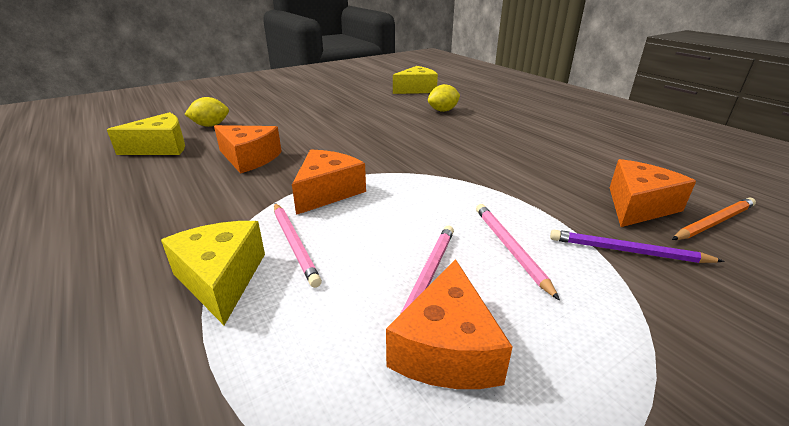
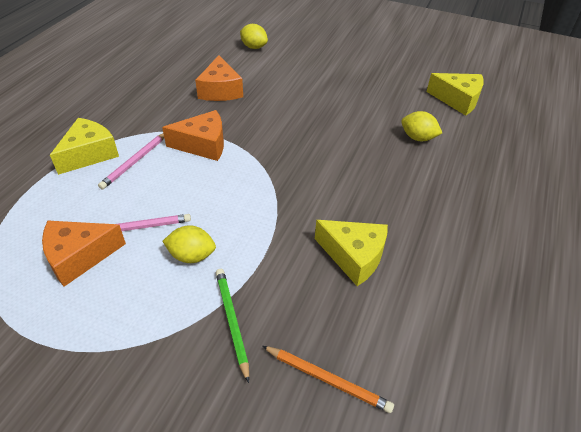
camera: 55 degrees right, 15 degrees up
(161, 147) = (204, 51): yellow cheese -> yellow cheese (354, 257)
(510, 249) = (192, 256): pink pencil -> yellow lemon
(627, 251) = (232, 322): purple pencil -> green pencil
(638, 206) = (318, 320): orange cheese -> none

